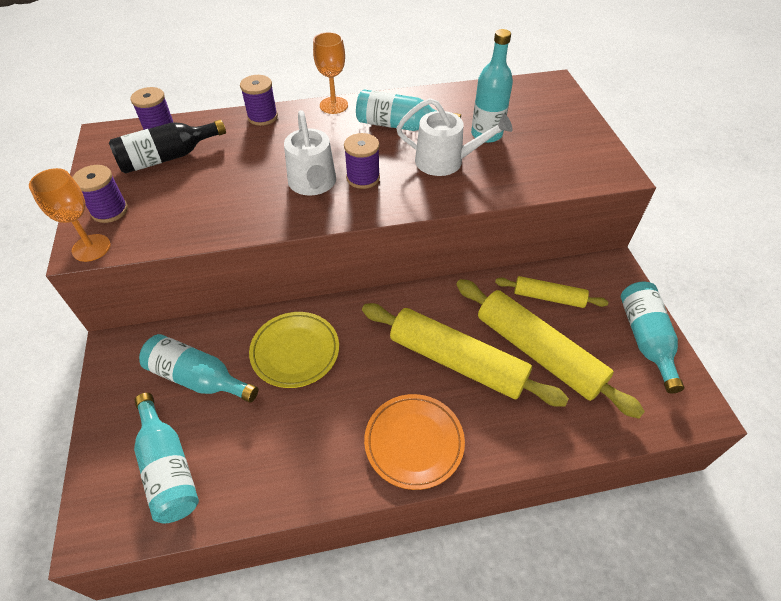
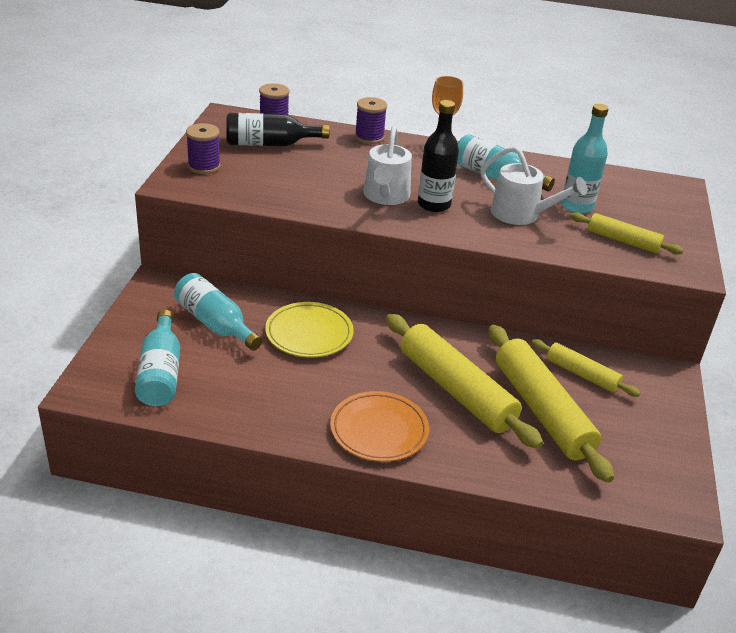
camera: 20 degrees right, 15 degrees down
(91, 248) = (177, 186): orange goblet -> none
(363, 178) = (434, 204): purple spool -> black bottle
(545, 160) = (623, 241): none -> yellow rolling pin
(645, 339) = (664, 438): turquoise bottle -> none

